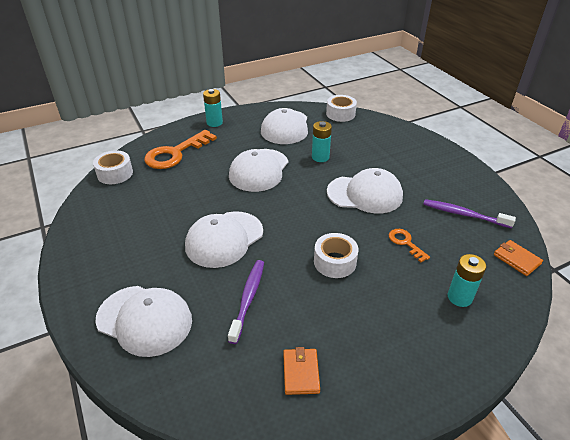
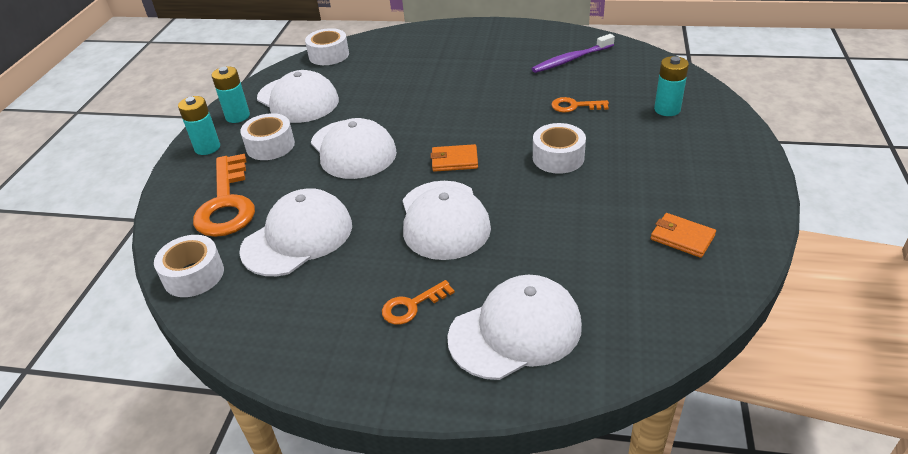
camera: 50 degrees left, 0 degrees up
(139, 263) = (412, 306): none -> orange key
(235, 141) = (270, 146): none -> white tape
(248, 298) = (555, 236): purple toothbrush -> none
(320, 157) = (386, 99): turquoise battery -> turquoise battery (237, 116)
(365, 194) = (481, 98): white cap -> white cap (298, 237)
(516, 259) = (650, 62): orange wallet -> orange wallet (454, 161)

